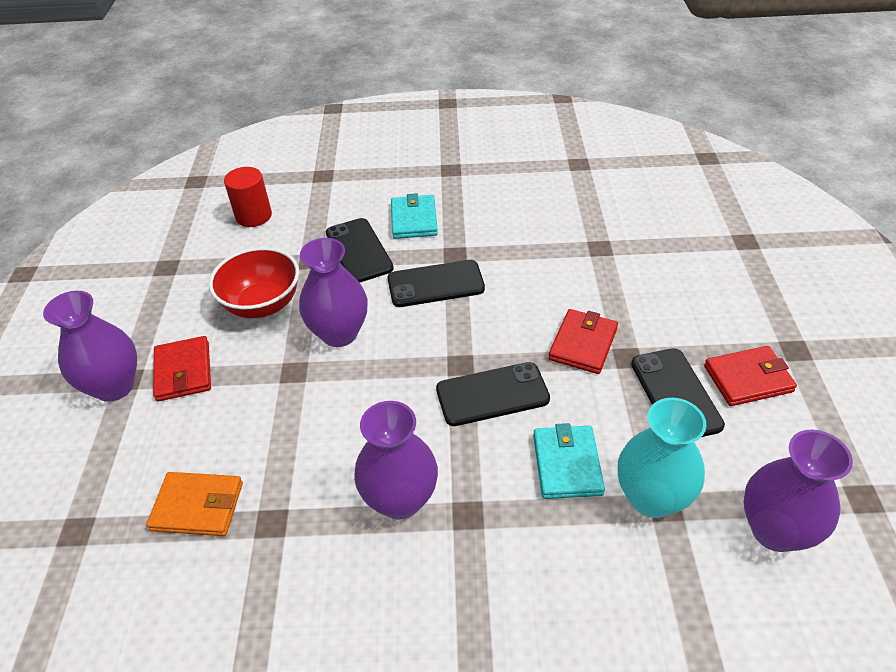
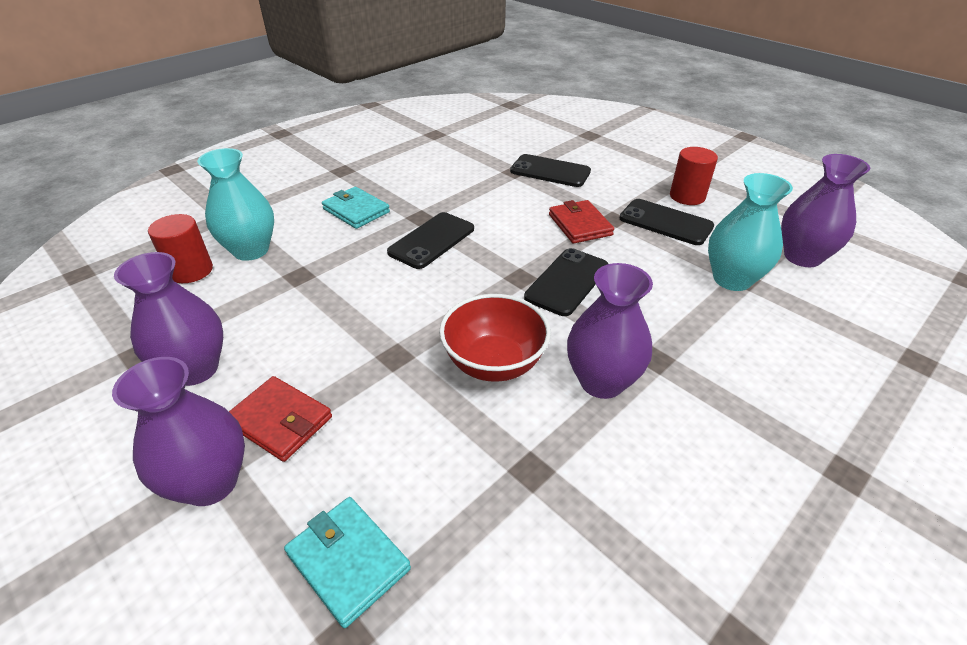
camera: 45 degrees left, 5 degrees down
(197, 506) = (449, 510): orange wallet -> none
(262, 304) = (295, 327): red bowl -> red bowl (494, 363)
(305, 218) = (251, 250): none -> turquoise vase
(339, 333) = (398, 309): purple vase -> purple vase (195, 369)
(359, 251) = (336, 249): black phone -> black phone (550, 171)
(567, 464) = (667, 292): turquoise wallet -> turquoise wallet (348, 561)
(748, 379) = (687, 196): red wallet -> red cylinder

